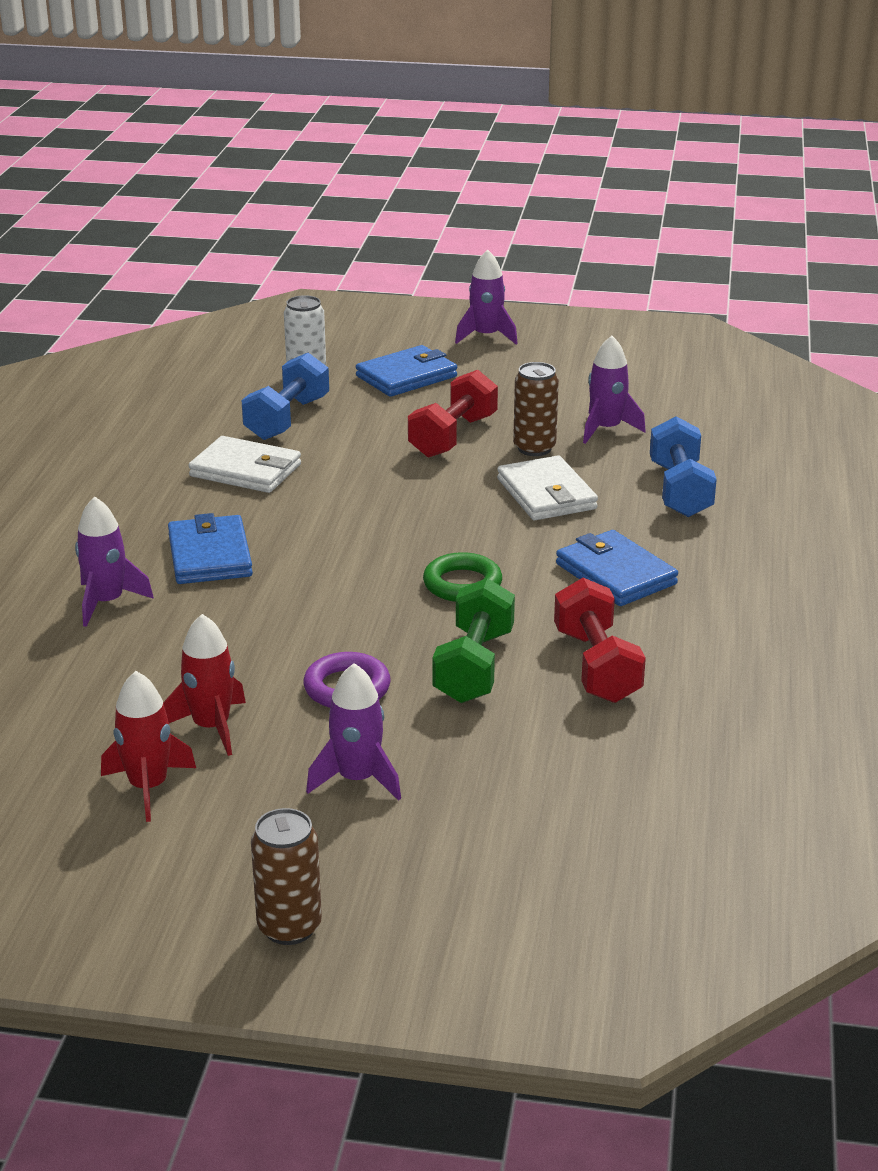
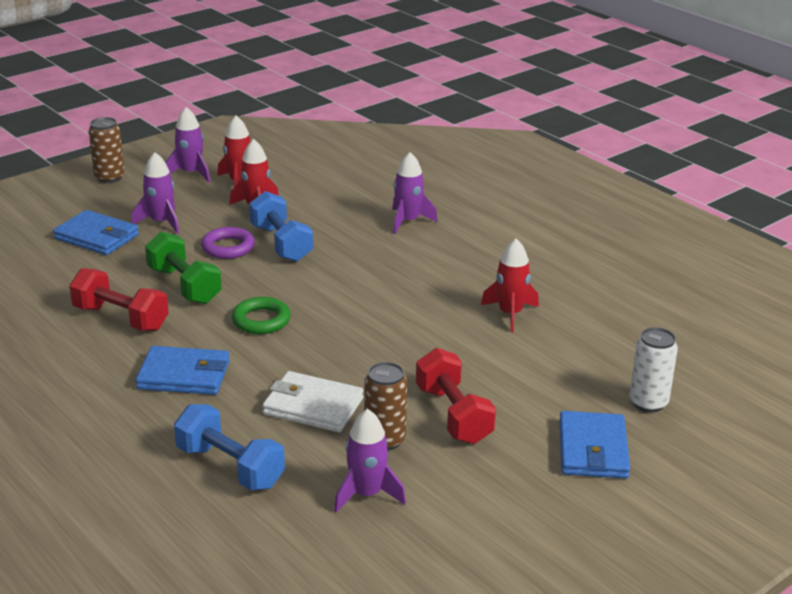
camera: 130 degrees right, 0 degrees up
(210, 555) = (415, 263): blue wallet -> blue wallet (97, 237)
(245, 470) = (510, 314): white wallet -> red rocket
(287, 419) = (575, 361): blue dumbbell -> blue dumbbell (281, 243)
(486, 336) = (638, 542): purple rocket -> purple rocket (191, 173)

